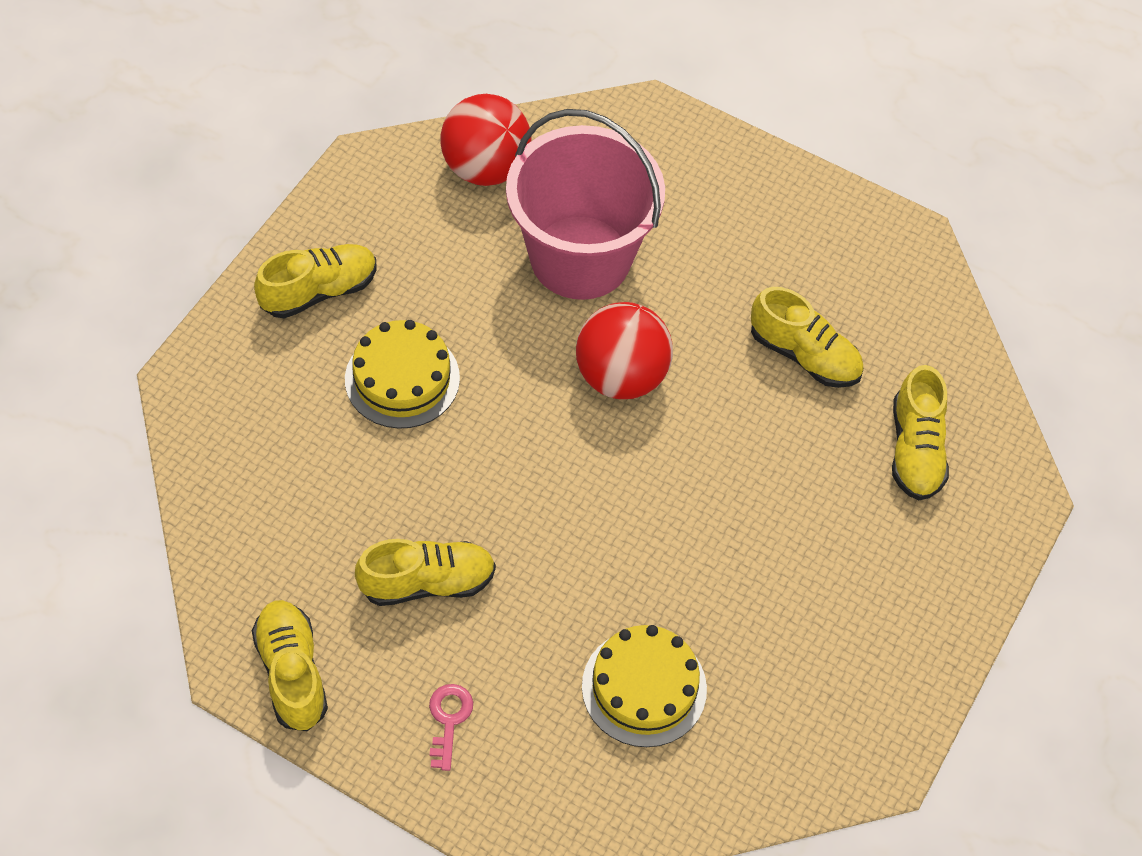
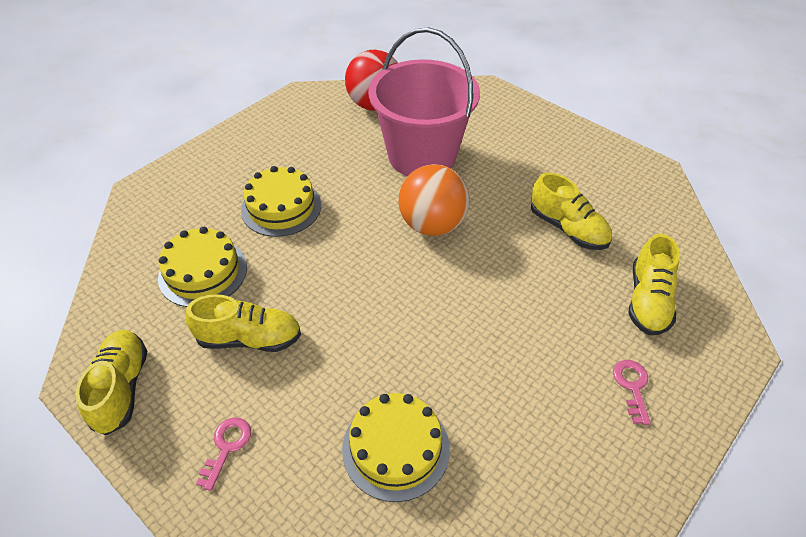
camera: 15 degrees right, 10 degrees down
(319, 291) = (247, 154): yellow shoe -> none
(330, 498) = (203, 272): none -> yellow cake
(621, 376) = (432, 225): red ball -> orange ball
(903, 568) = (632, 386): none -> pink key

